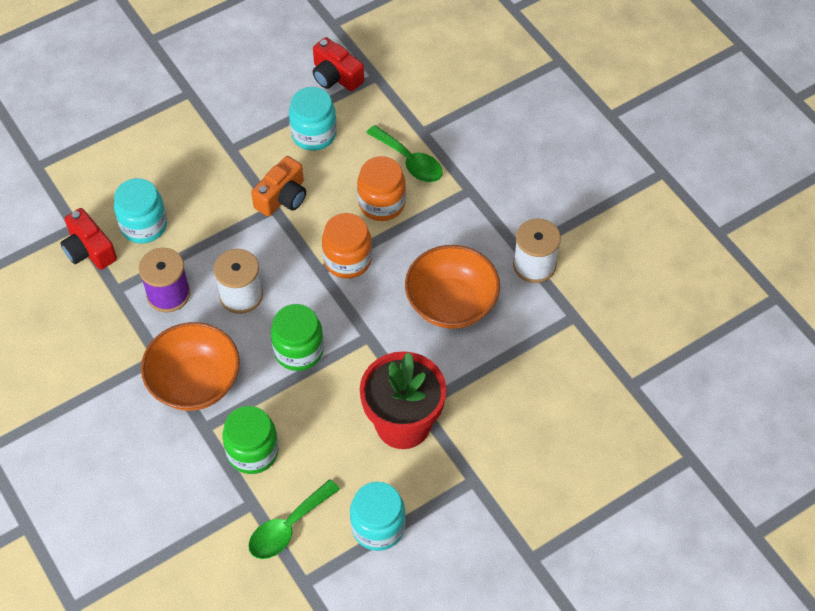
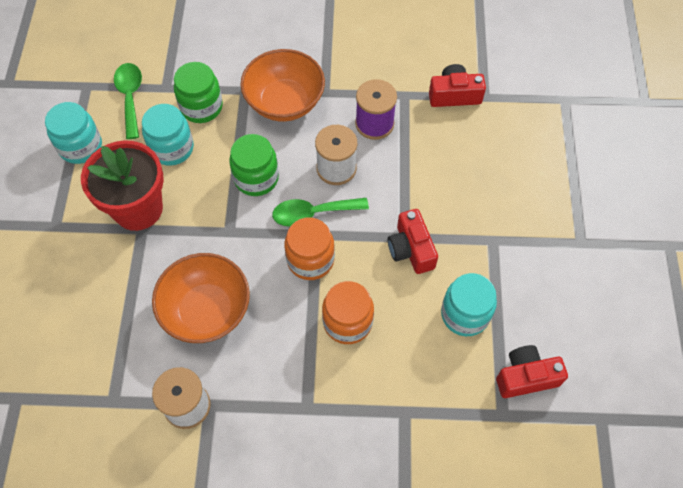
camera: 125 degrees right, 5 degrees up
(144, 225) = (452, 139): turquoise jar -> turquoise jar (172, 148)
(282, 197) = (411, 249): orange camera -> red camera
(409, 161) = (377, 376): green spoon -> green spoon (313, 213)

